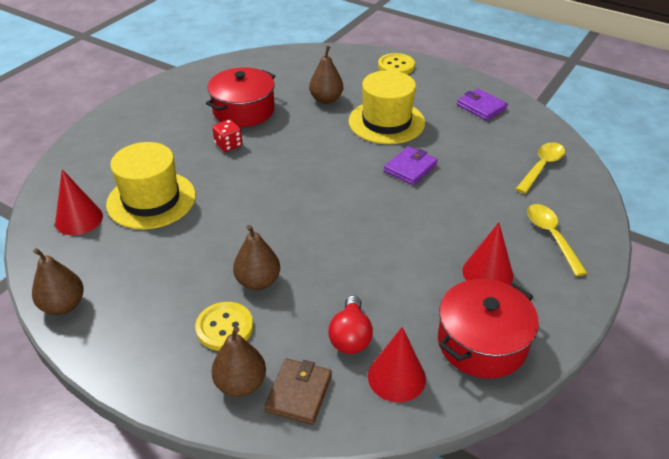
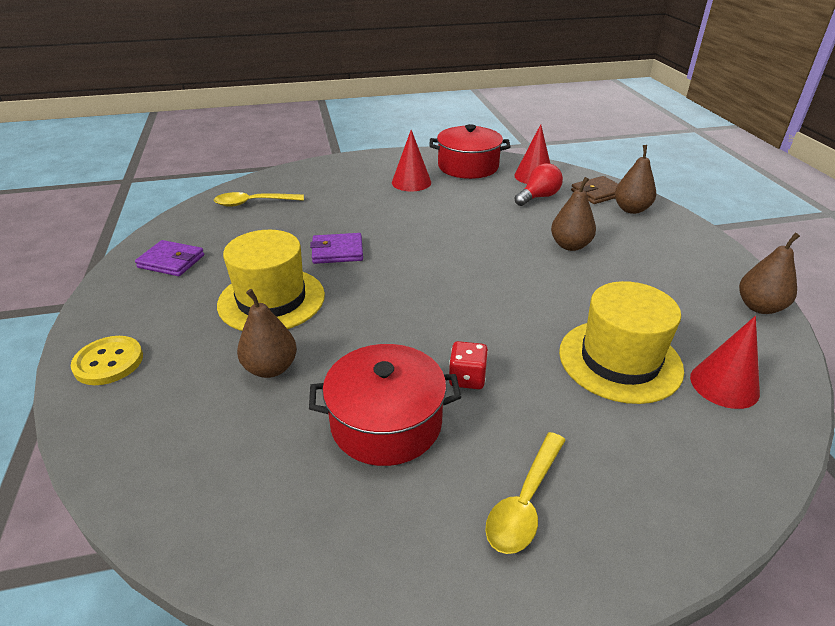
camera: 135 degrees left, 5 degrees down
(224, 327) = (620, 235): yellow button -> none
(481, 107) = (171, 261): purple wallet -> purple wallet turned 75 degrees counterclockwise
(551, 236) = (340, 176): yellow spoon -> yellow spoon (525, 502)

